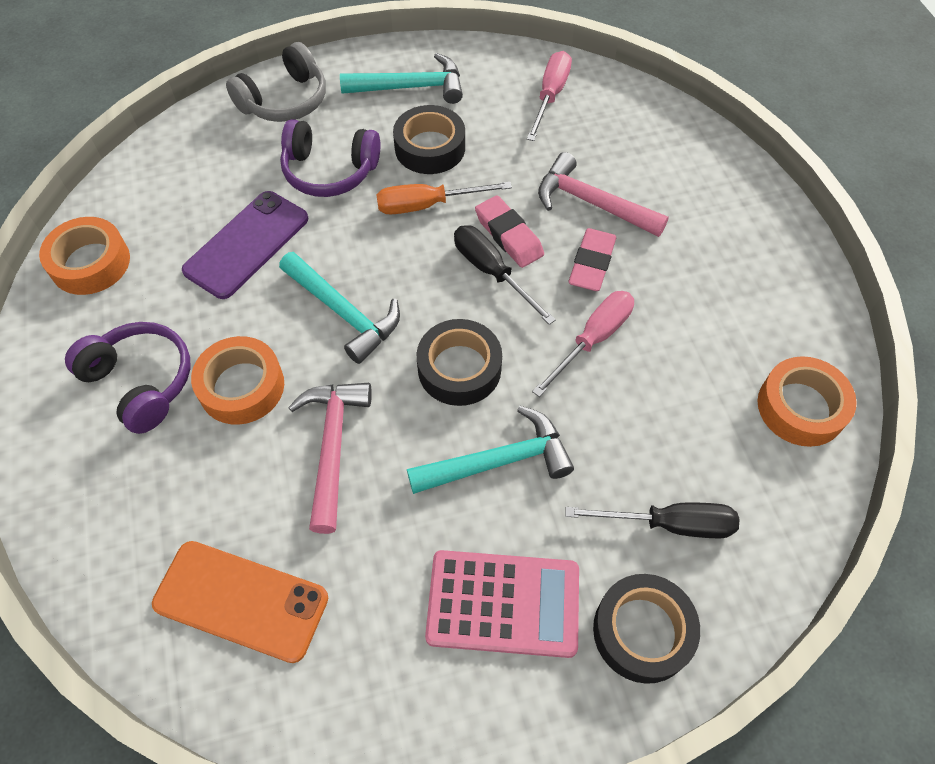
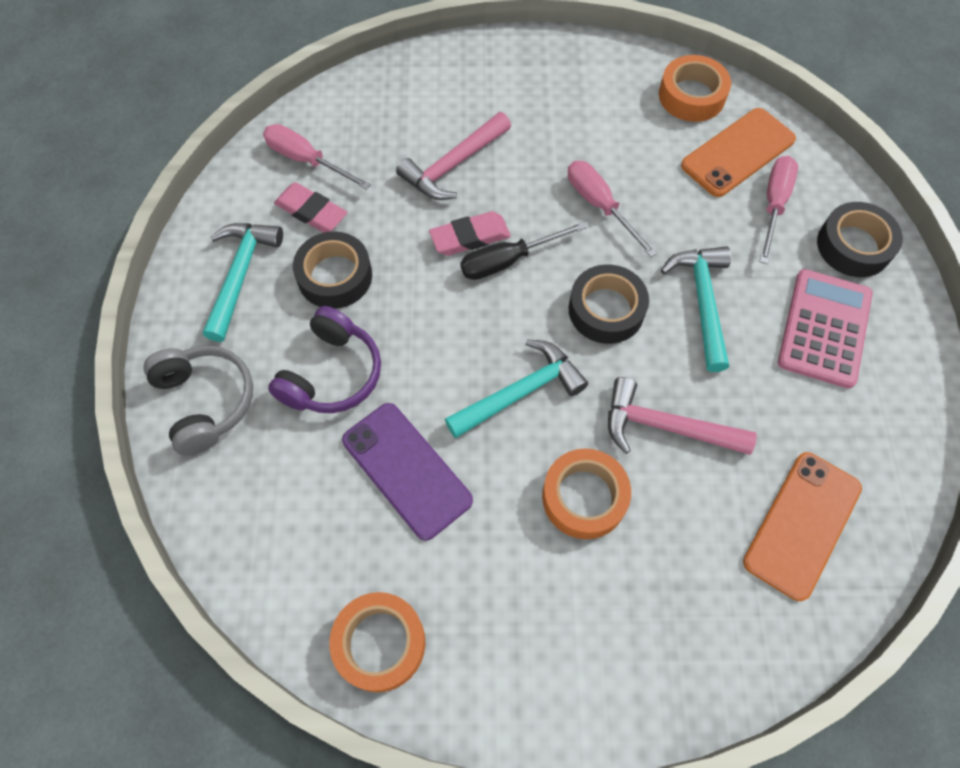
camera: 75 degrees left, 5 degrees up
(141, 382) = (556, 596): purple headphones -> none
(427, 205) = (410, 294): orange screwdriver -> none
(592, 263) = (521, 184): pink eraser -> pink eraser (311, 212)
(669, 524) = (774, 205): black screwdriver -> pink screwdriver
(734, 472) = (738, 152): none -> orange phone

